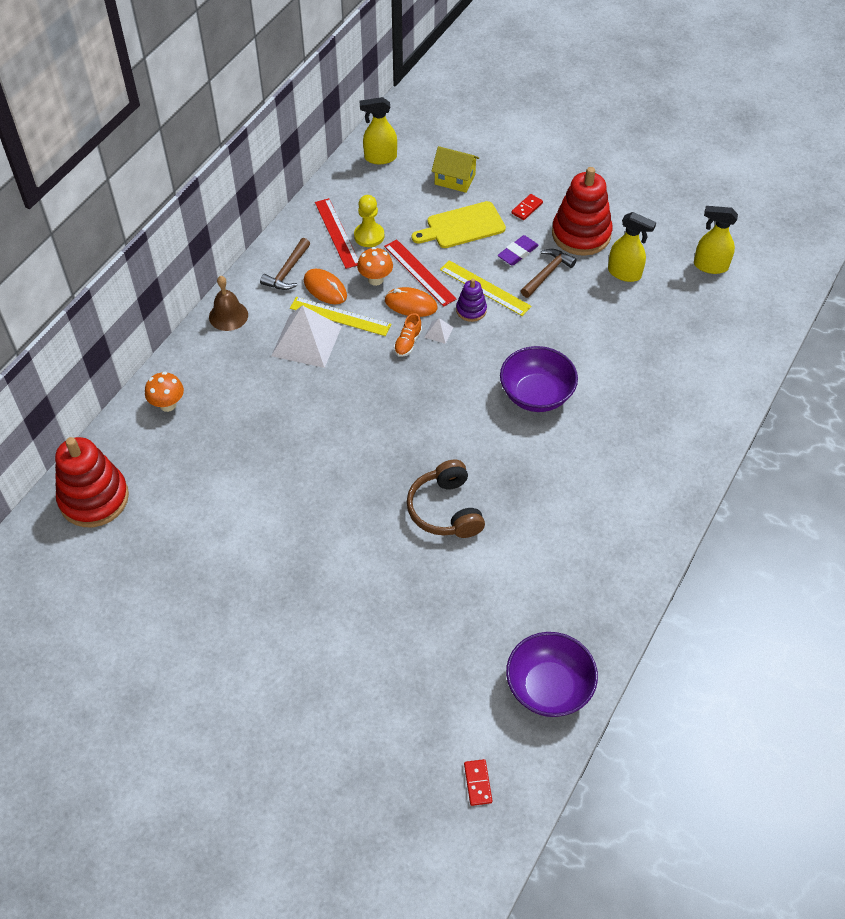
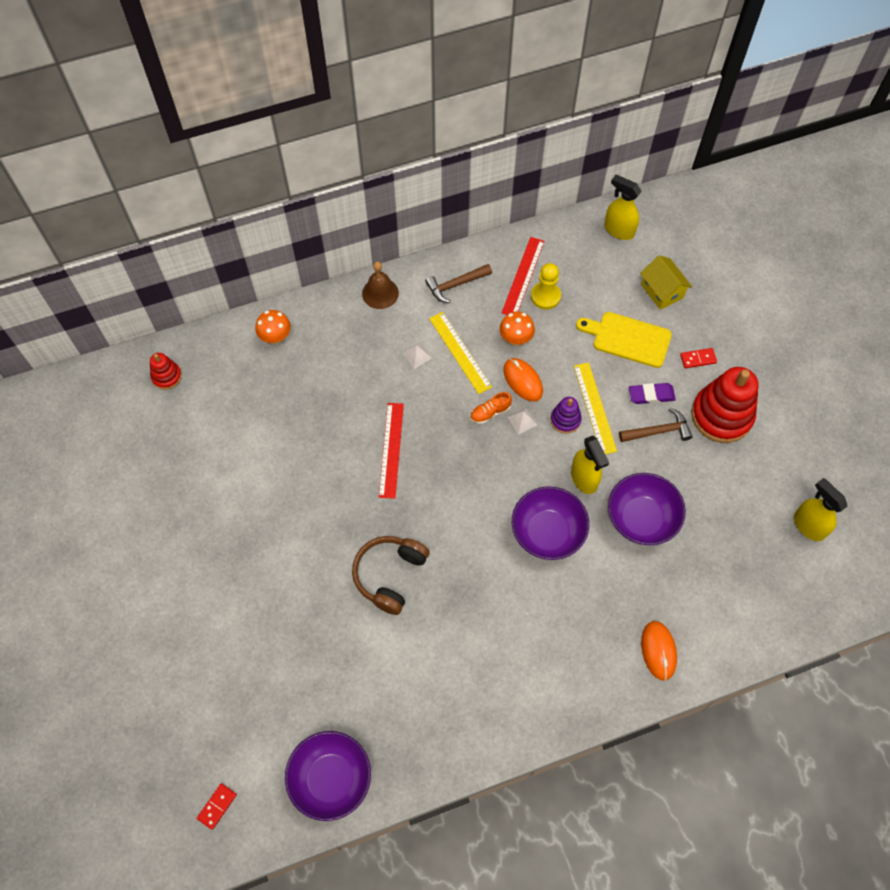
camera: 40 degrees right, 10 degrees up
(94, 498) = (166, 376): red stacking toy -> red stacking toy, size x0.49
(306, 340) = (417, 355): white pyramid -> white pyramid, size x0.41
(325, 288) = (470, 320): orange mouse -> orange mouse (658, 651)
(419, 272) = (555, 357): red ruler -> red ruler (391, 450)
(594, 339) = (641, 519): none -> purple bowl
(624, 273) = (725, 478): yellow spray bottle -> yellow spray bottle (584, 479)

